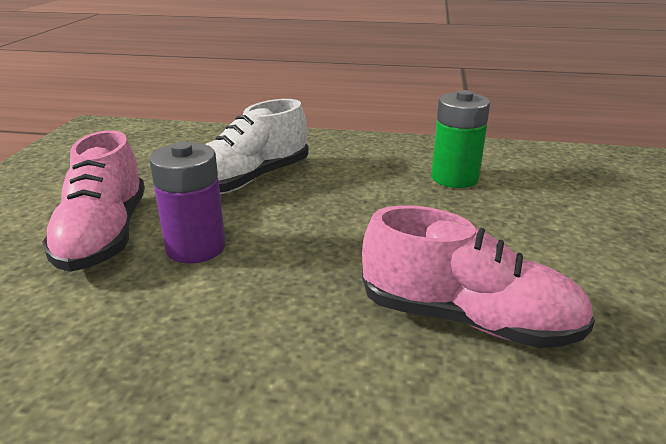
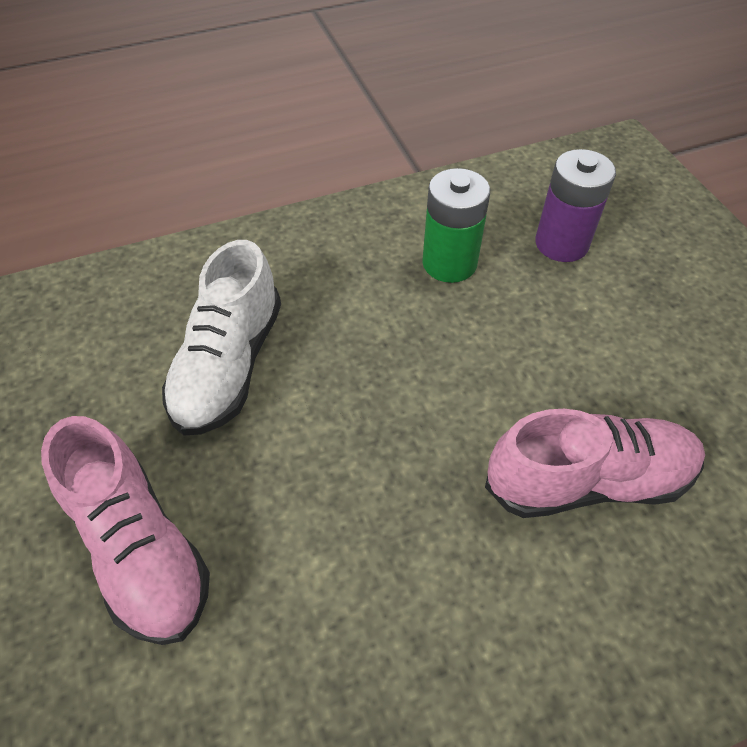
camera: 30 degrees left, 25 degrees up
(196, 248) = (266, 512): purple battery -> purple battery (561, 243)

